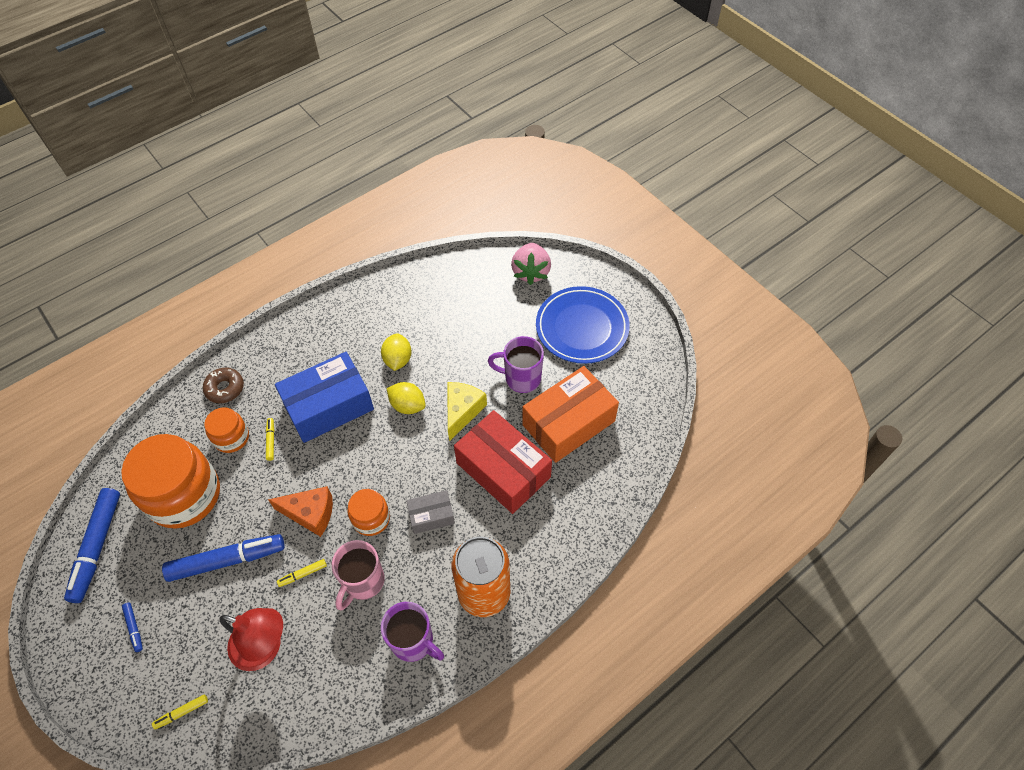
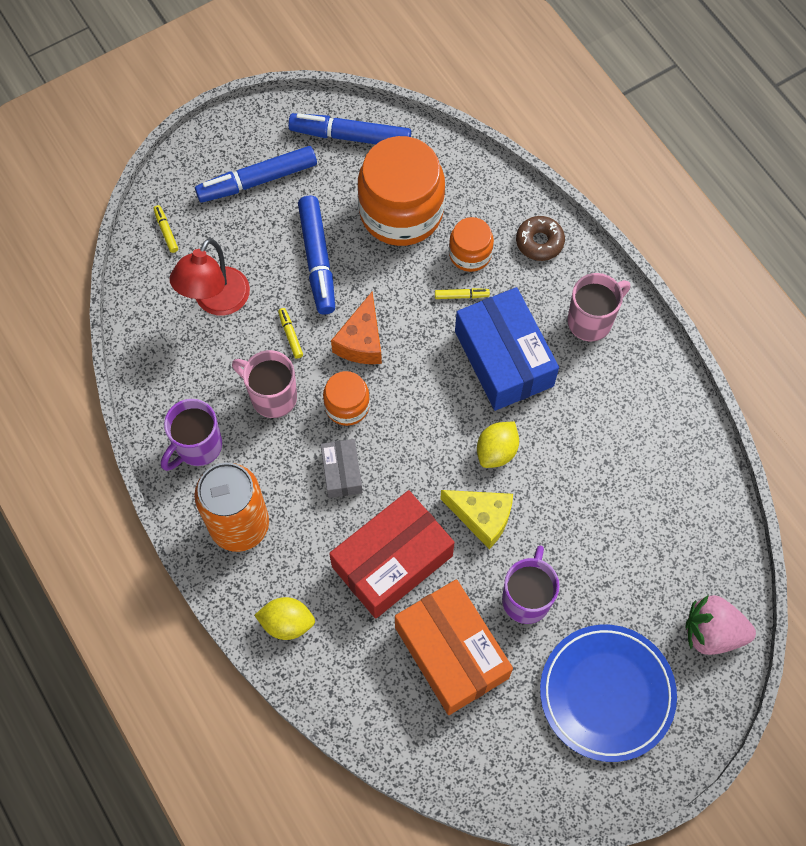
camera: 95 degrees right, 10 degrees up
(134, 628) = (257, 180): blue marker -> blue marker, size x2.34
(297, 350) = (591, 321): none -> pink mug
(398, 360) = (568, 441): yellow lemon -> yellow lemon (287, 623)

